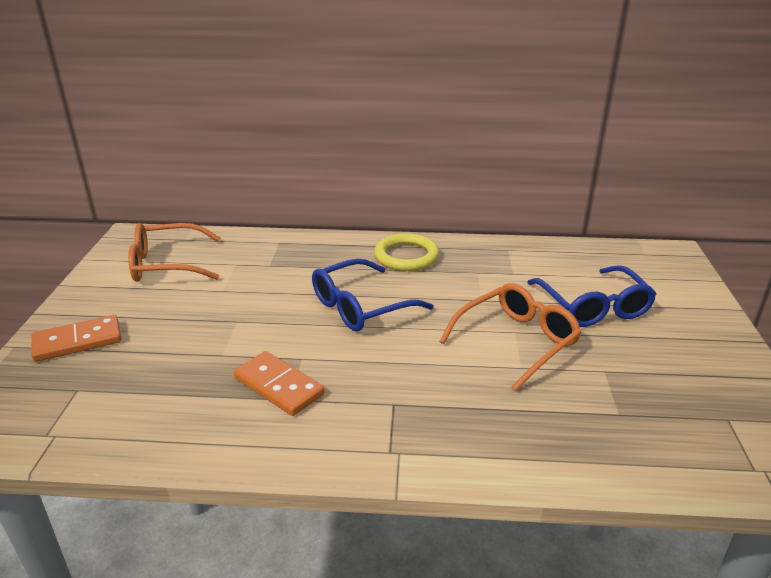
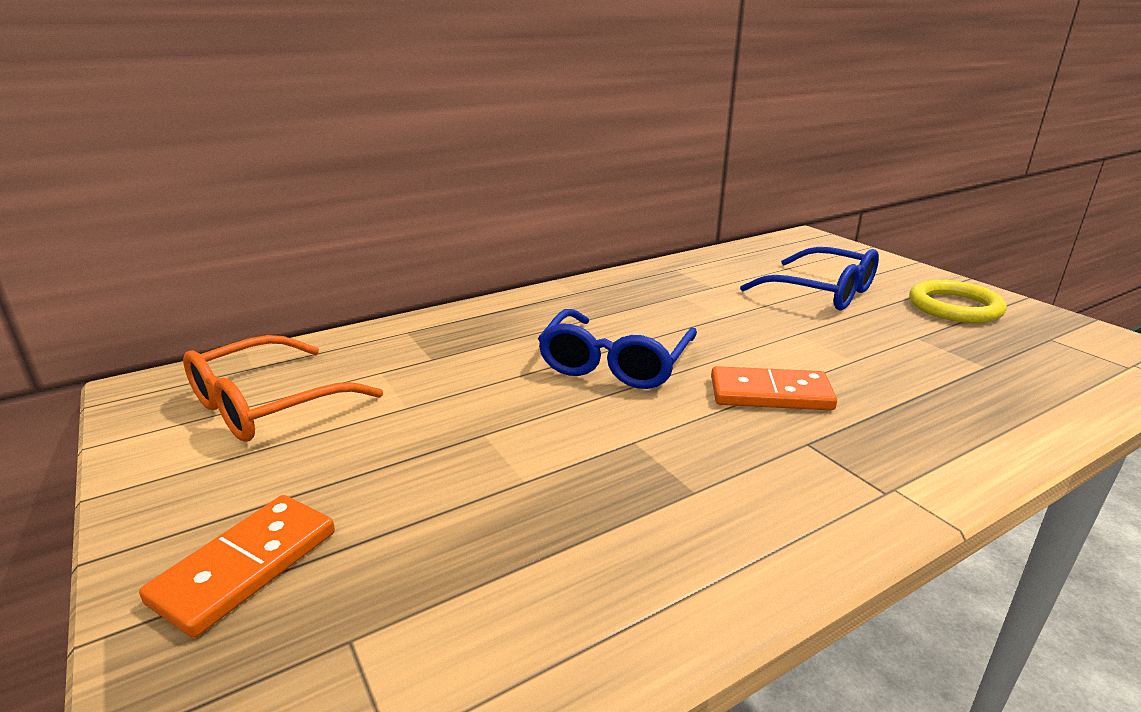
camera: 35 degrees left, 5 degrees down
(279, 386) = (658, 483): orange domino -> orange domino (770, 394)
(406, 256) = (586, 302): yellow ring -> yellow ring (954, 307)
(516, 342) = (813, 341): orange glasses -> none

